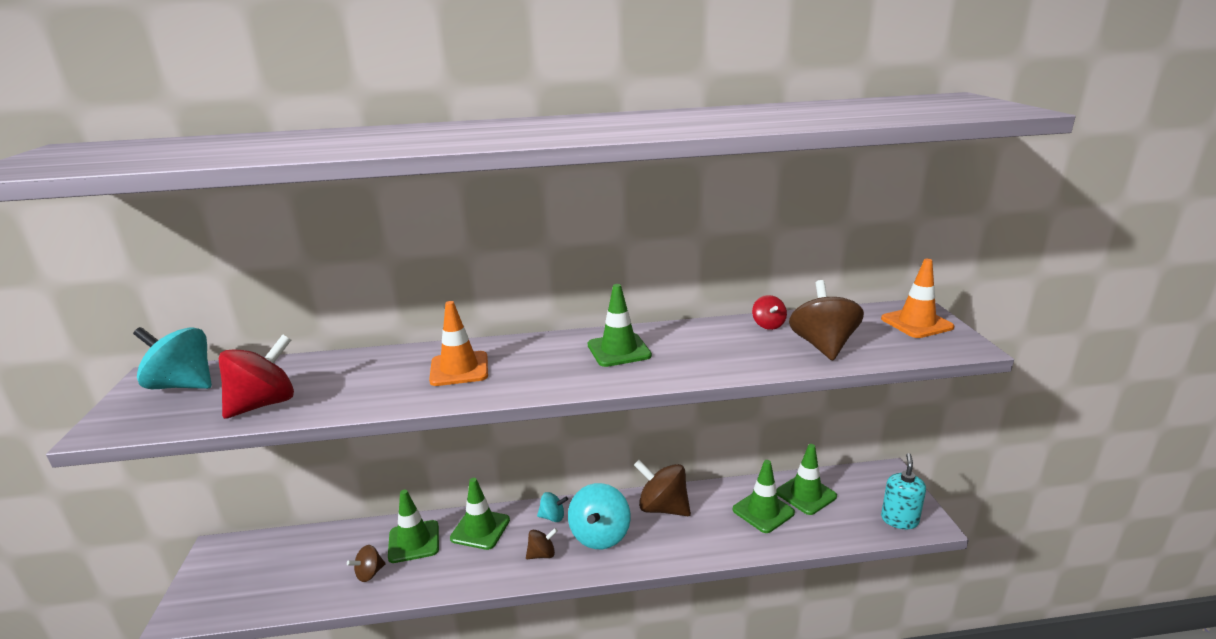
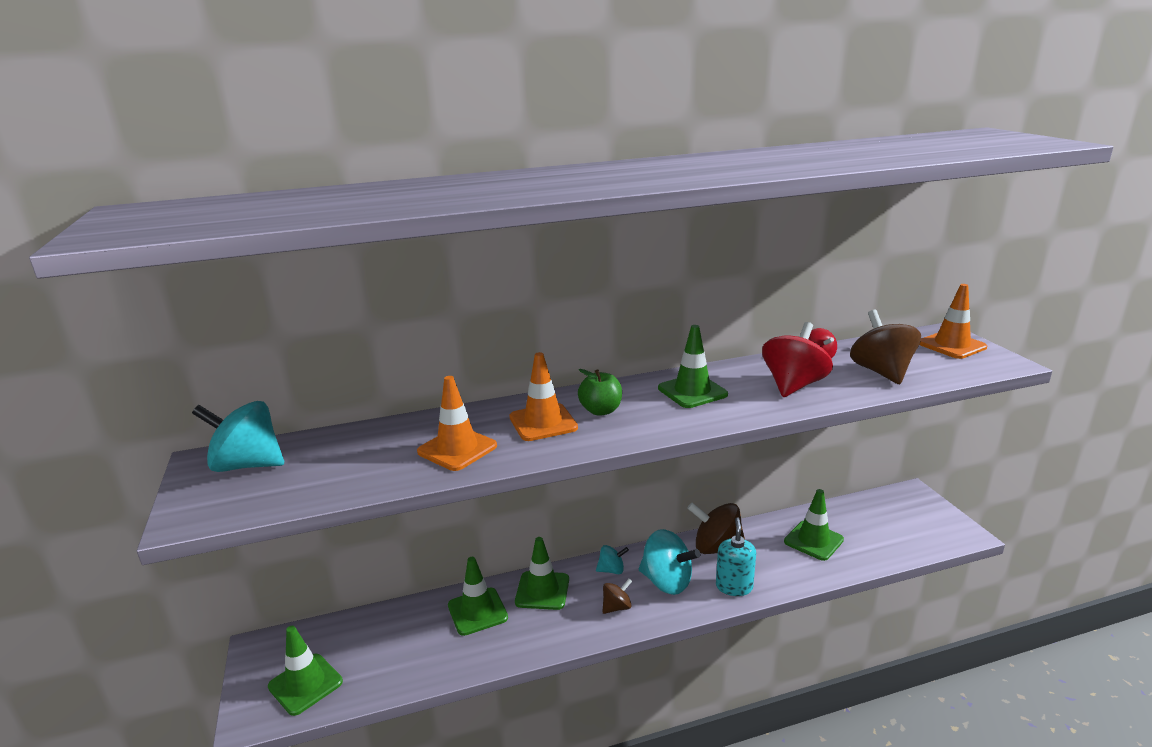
camera: 10 degrees left, 0 degrees up
(264, 404) = (356, 475): red spinning top -> red spinning top (793, 385)
(366, 387) = (457, 449): none -> orange traffic cone
(369, 573) = (444, 649): brown spinning top -> none
(520, 362) = (601, 411): none -> green apple
(600, 535) = (667, 582): turquoise spinning top -> turquoise spinning top turned 60 degrees counterclockwise
(806, 494) = (846, 520): green traffic cone -> green traffic cone (305, 684)
(899, 520) = (939, 534): turquoise soap dispenser -> turquoise soap dispenser (734, 586)

